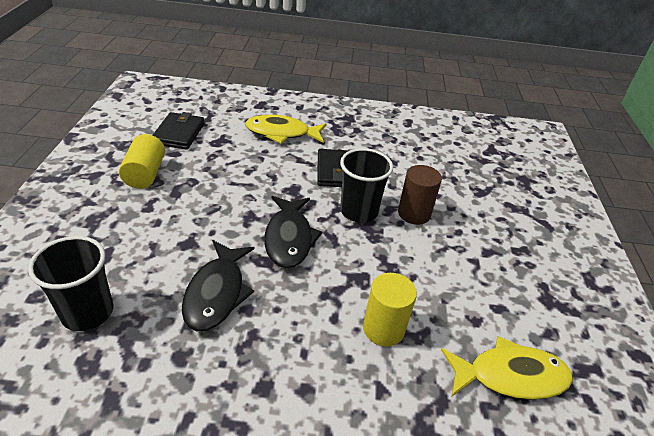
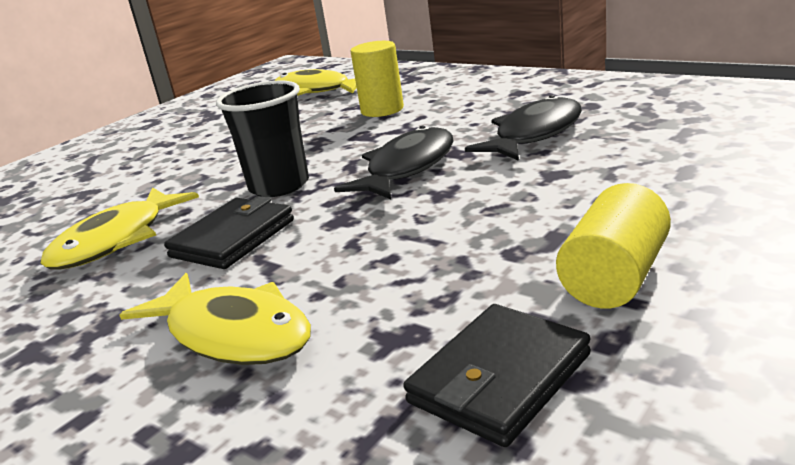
camera: 140 degrees left, 15 degrees down
(87, 312) = (699, 130): black cup -> none
(397, 162) = (117, 240): none -> yellow fish
(414, 213) = (213, 178): brown cylinder -> none

